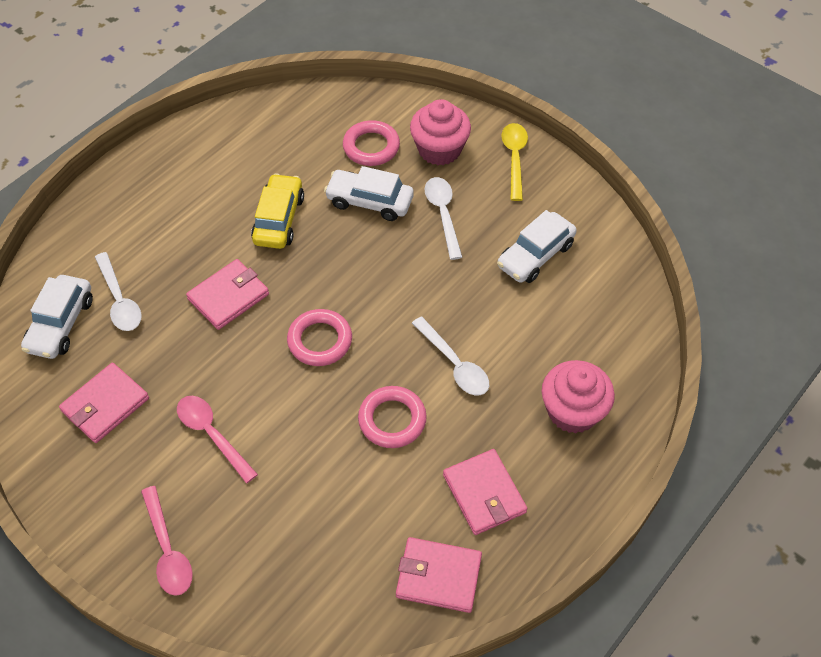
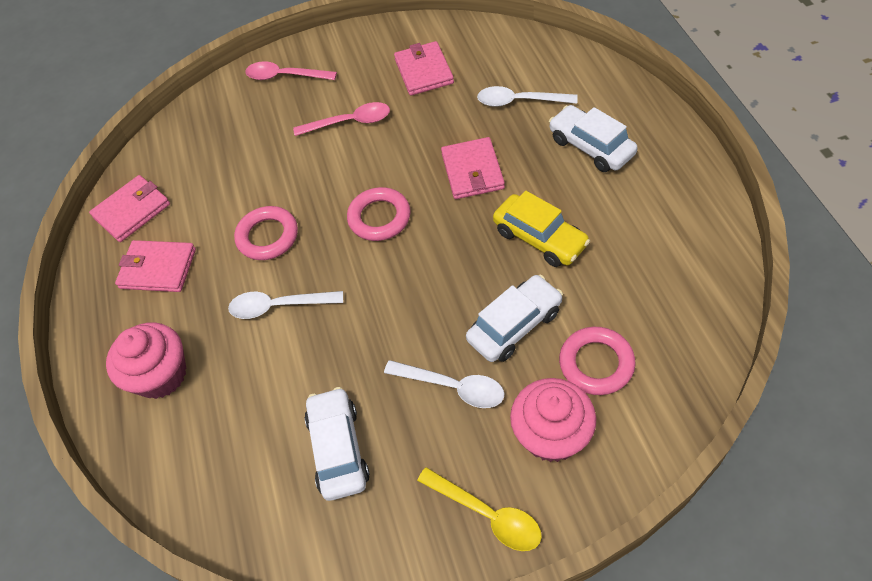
camera: 130 degrees right, 0 degrees up
(61, 324) = (519, 63): white car -> white car (591, 147)

